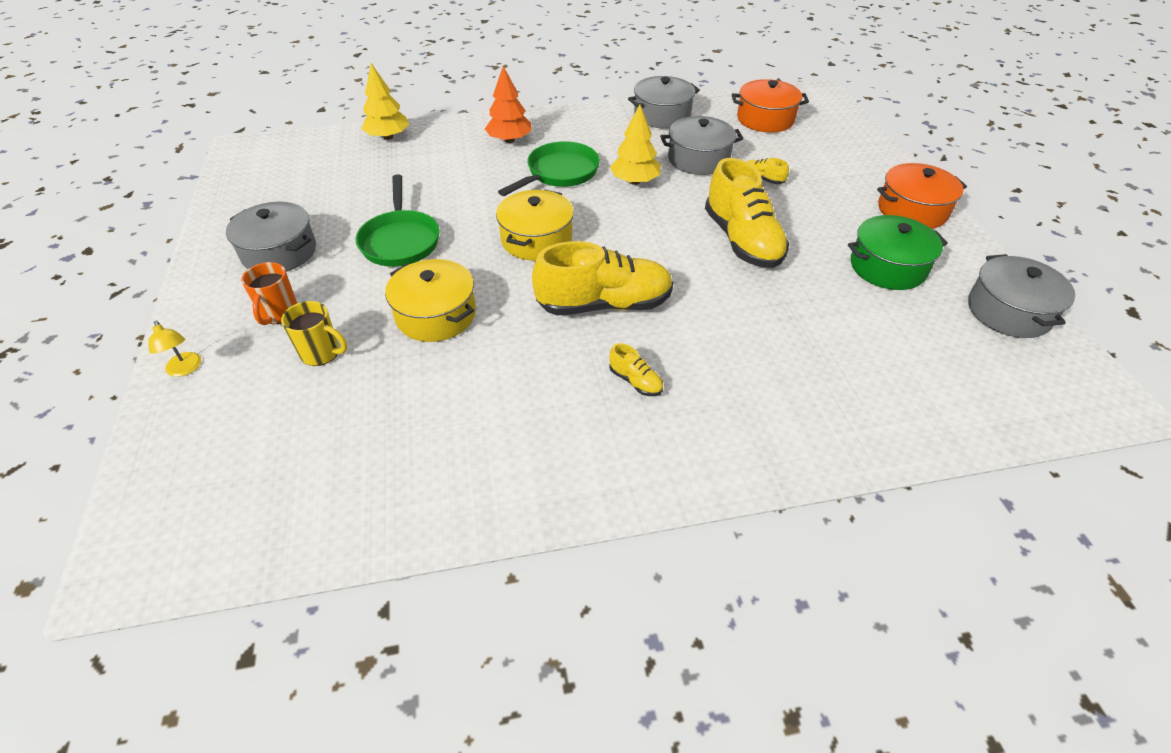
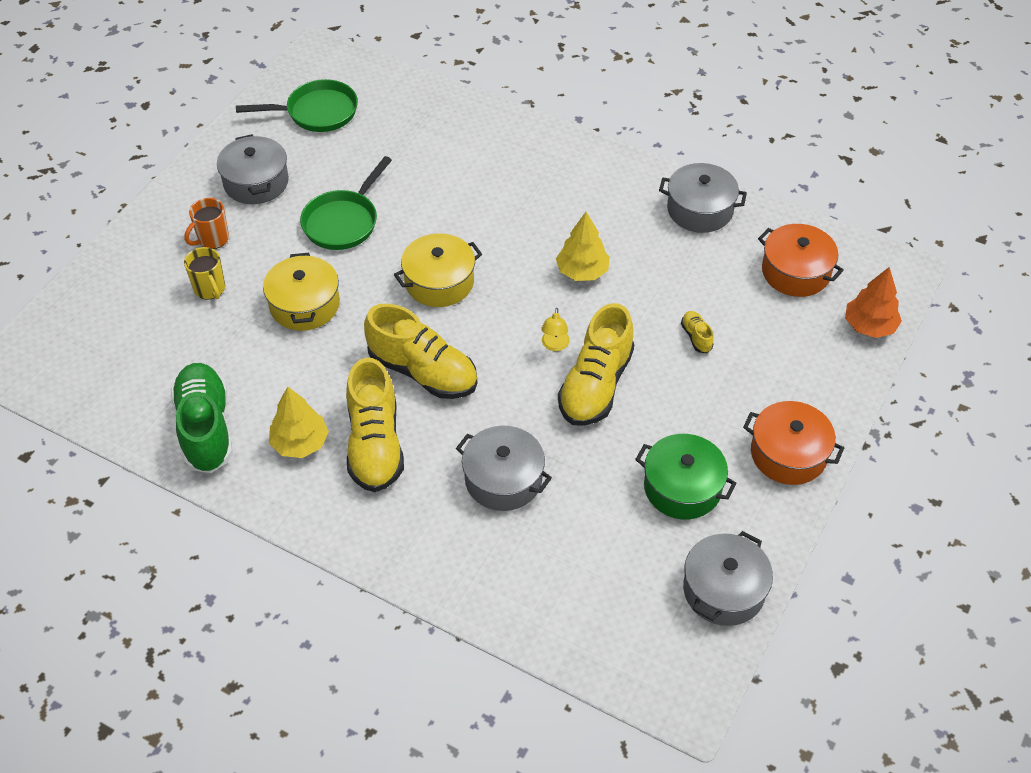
camera: 40 degrees right, 5 degrees up
(185, 369) = (127, 249): yellow lamp -> yellow lamp (554, 345)
(388, 137) = (435, 102): yellow tree -> yellow tree (300, 443)
(454, 474) = (206, 428): none -> green shoe
(509, 140) = (529, 162): orange tree -> orange tree (869, 326)
(559, 173) = (530, 224): green pan -> green pan (317, 112)
(635, 381) = (375, 444): yellow shoe -> yellow shoe, size x2.35
(698, 159) = (668, 280): grey pot -> grey pot (503, 479)

